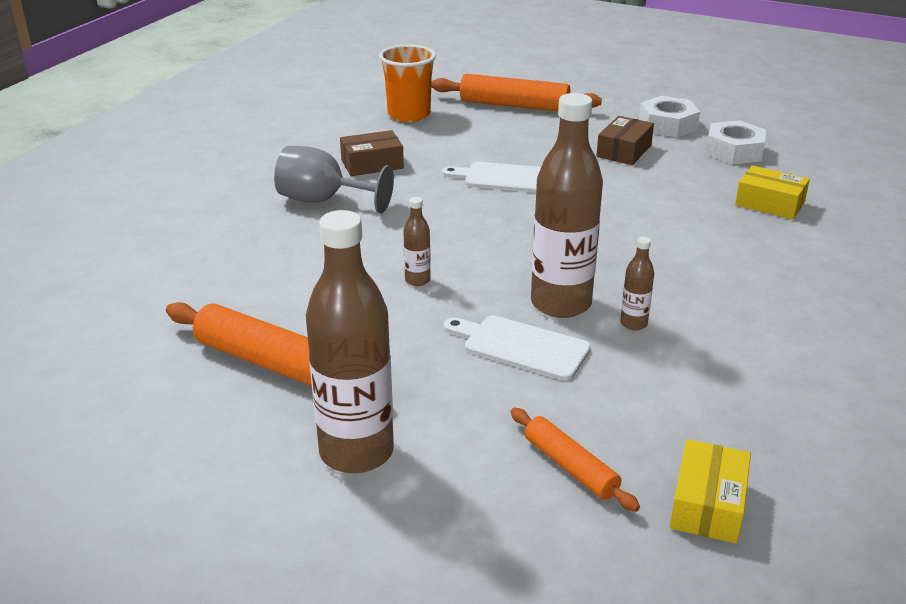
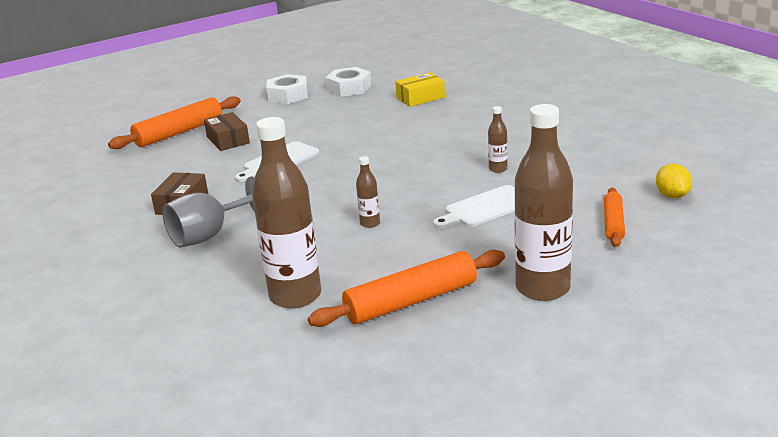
camera: 55 degrees left, 5 degrees down
(409, 114) = (126, 172): orange cup -> none
(561, 303) = (453, 184): brown bottle -> brown bottle (295, 296)
(570, 467) = (613, 223): orange rolling pin -> orange rolling pin turned 75 degrees counterclockwise
(624, 151) = (300, 117): brown box -> brown box (228, 140)
(707, 504) = (672, 196): yellow box -> yellow lemon

